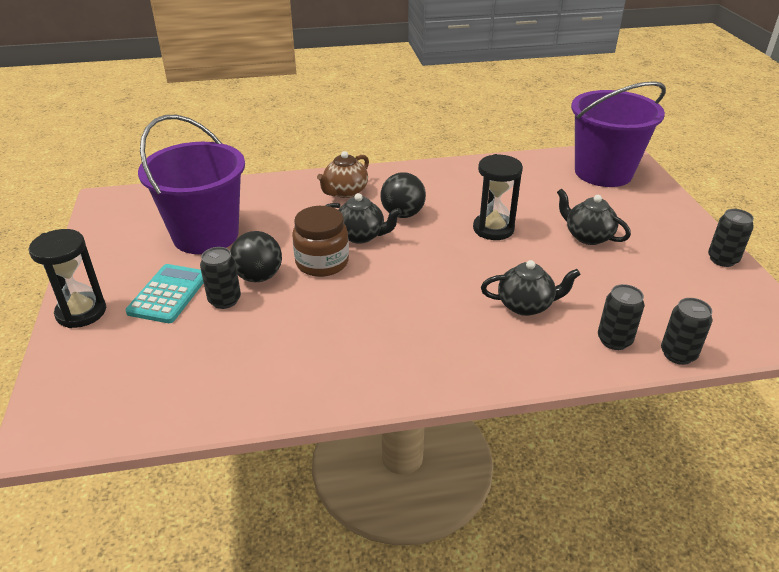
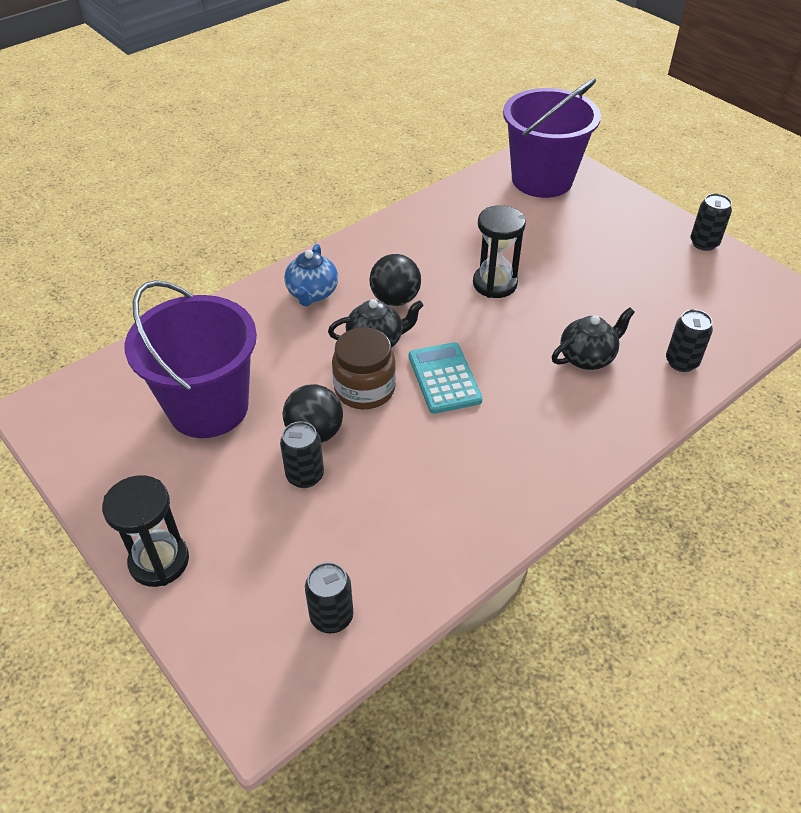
camera: 30 degrees left, 10 degrees up
(168, 294) = (237, 495): turquoise calculator -> turquoise calculator (444, 378)
(345, 192) = (312, 293): brown teapot -> blue teapot
(587, 236) = (582, 260): black teapot -> none
(678, 354) = (736, 354): black can -> black can (331, 617)

